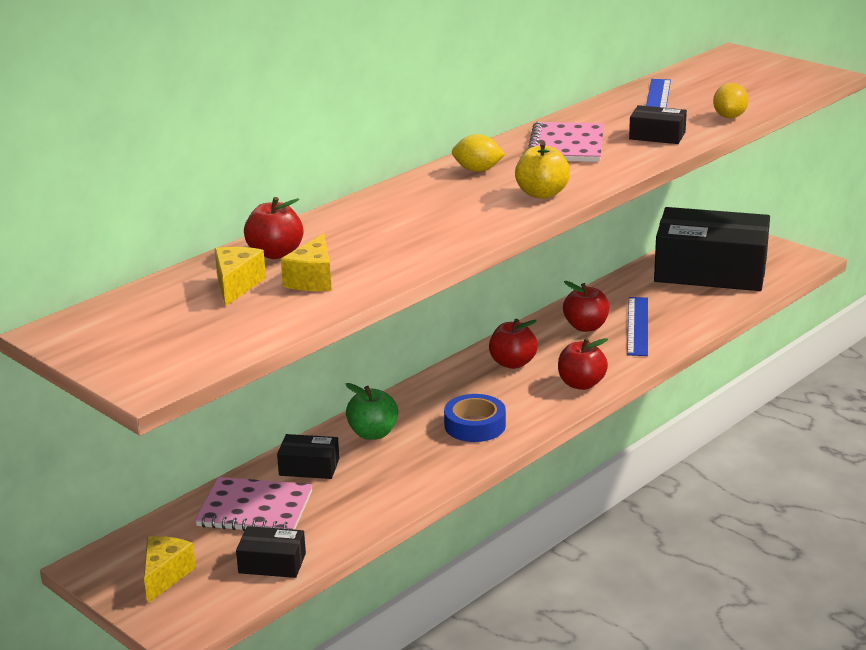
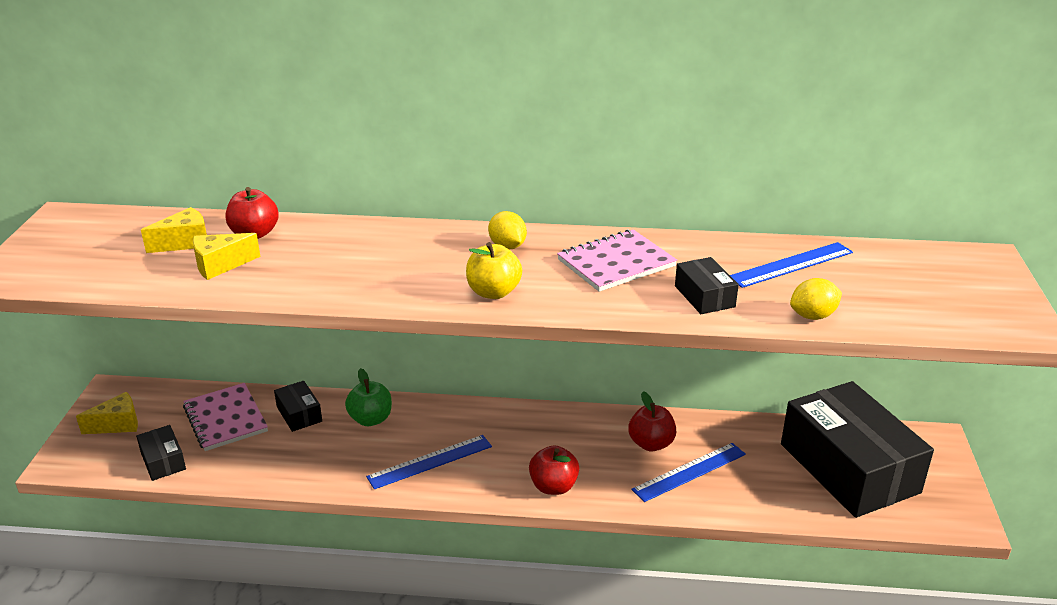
camera: 50 degrees right, 5 degrees up
(475, 425) = (430, 461): blue tape -> blue ruler
(512, 363) = (545, 434): red apple -> none

